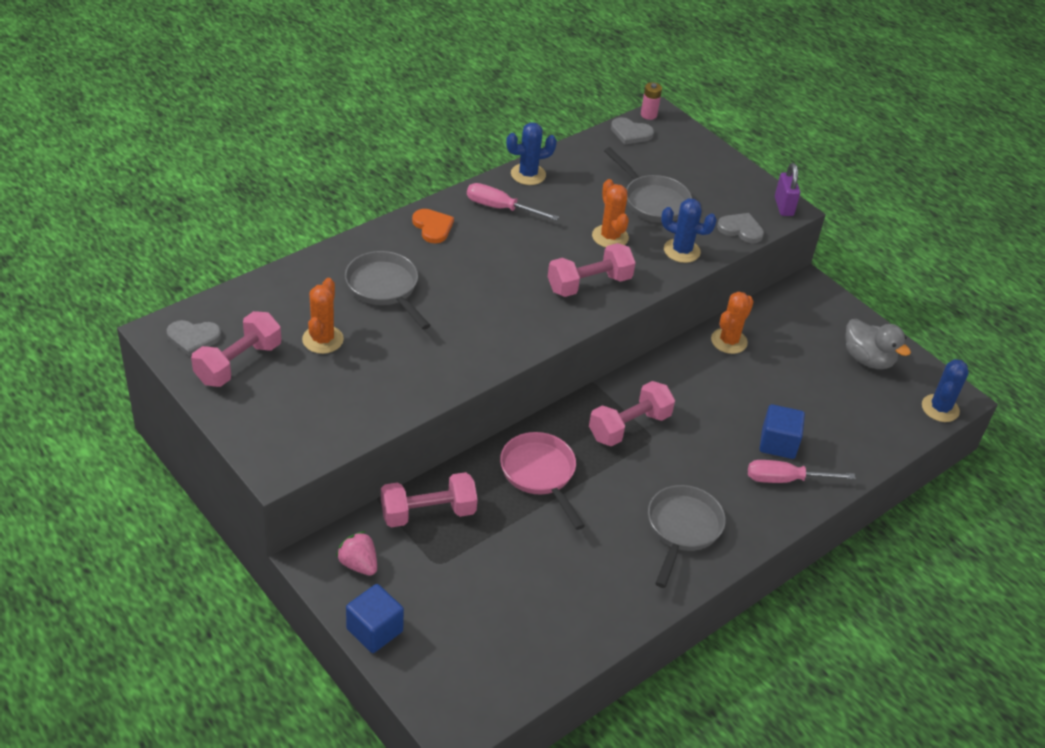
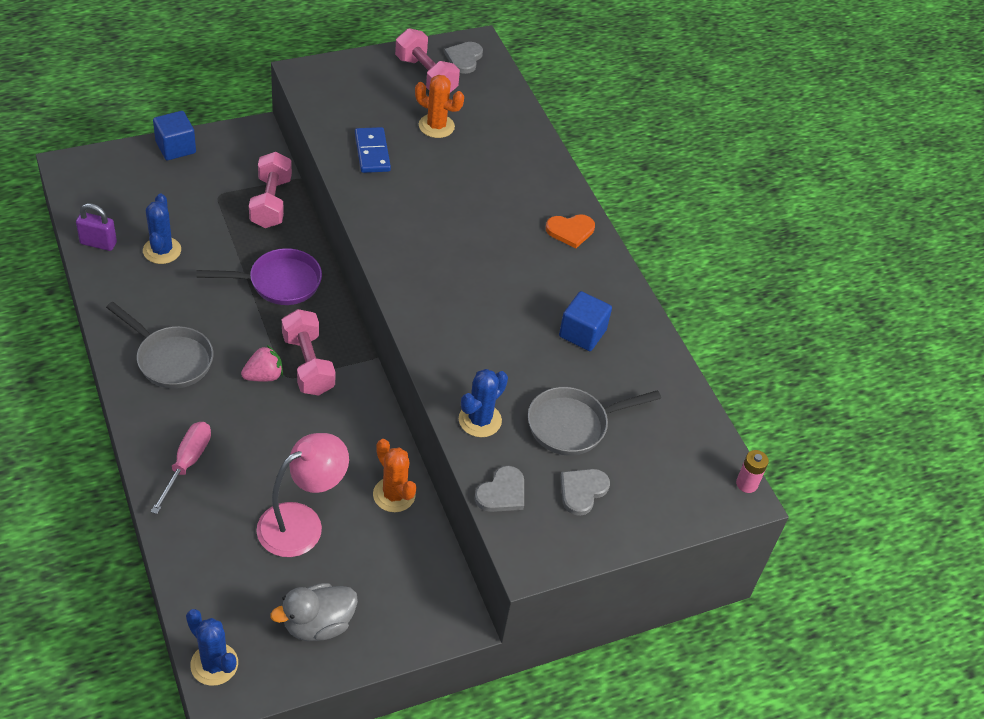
camera: 105 degrees right, 5 degrees up
(358, 564) = (240, 153): pink strawberry -> pink strawberry (264, 376)
(385, 289) = (489, 177): grey pan -> none
(388, 380) = (372, 152): none -> blue domino
(500, 208) = (589, 289): pink screwdriver -> none
(528, 174) = (643, 329): blue cactus -> blue cactus (162, 250)
(540, 474) = (279, 282): pink pan -> purple pan
(589, 284) = (450, 322): pink dumbbell -> none
(610, 237) = (520, 365): orange cactus -> none
(631, 133) = (709, 451): grey heart -> grey heart (582, 491)
(778, 443) = (234, 477): blue cube -> blue cube (582, 333)
(783, 206) = (534, 557): purple padlock -> purple padlock (98, 243)
(791, 389) = (302, 523): none -> pink lamp

